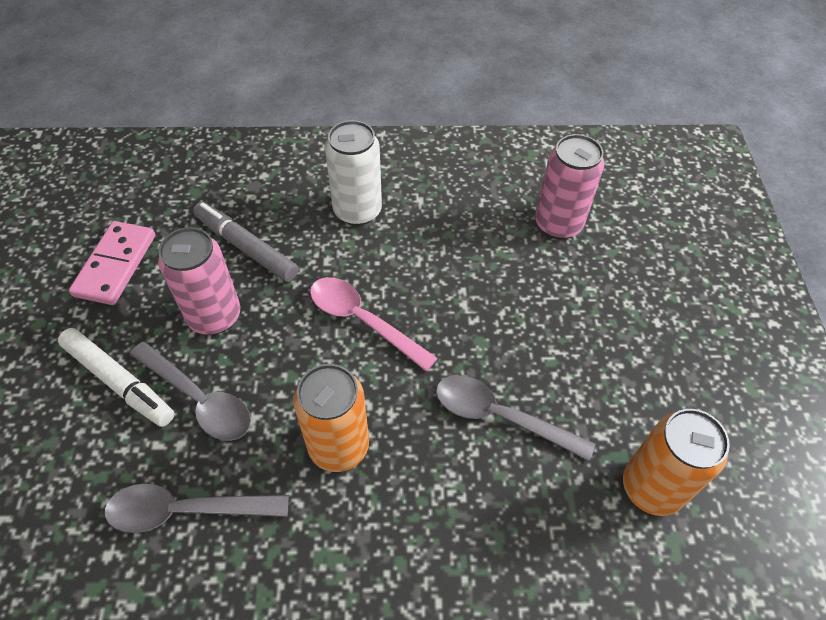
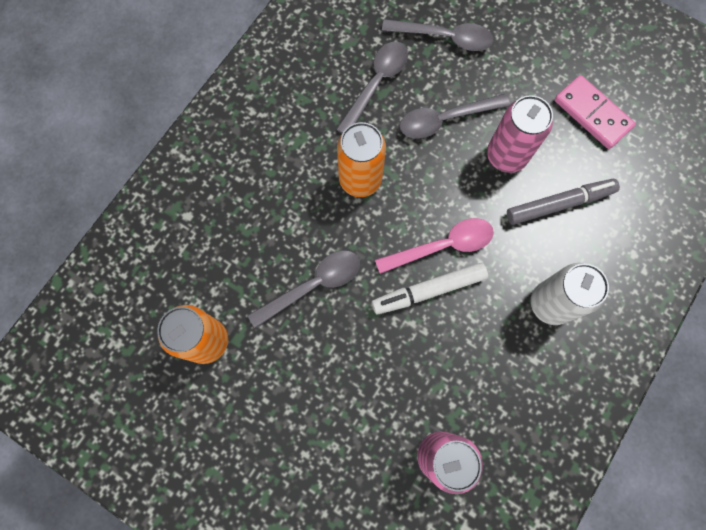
camera: 125 degrees right, 20 degrees up
(67, 466) = (444, 37): none -> grey spoon
(119, 382) = (487, 82): white marker -> white marker (428, 290)

